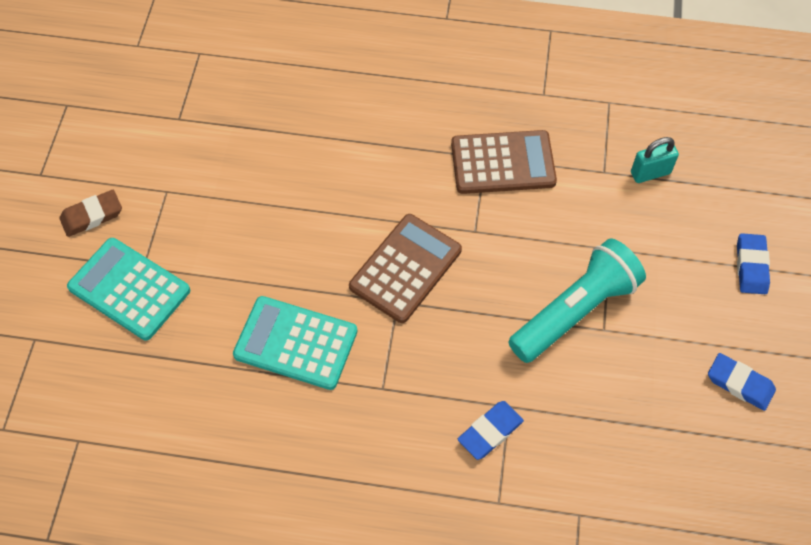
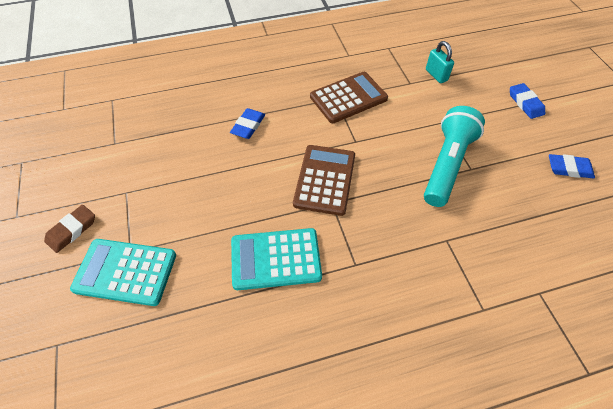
camera: 25 degrees left, 5 degrees down
(490, 432) = (446, 262): blue eraser -> blue eraser (248, 126)
(650, 173) = (436, 75): turquoise padlock -> turquoise padlock turned 75 degrees counterclockwise

